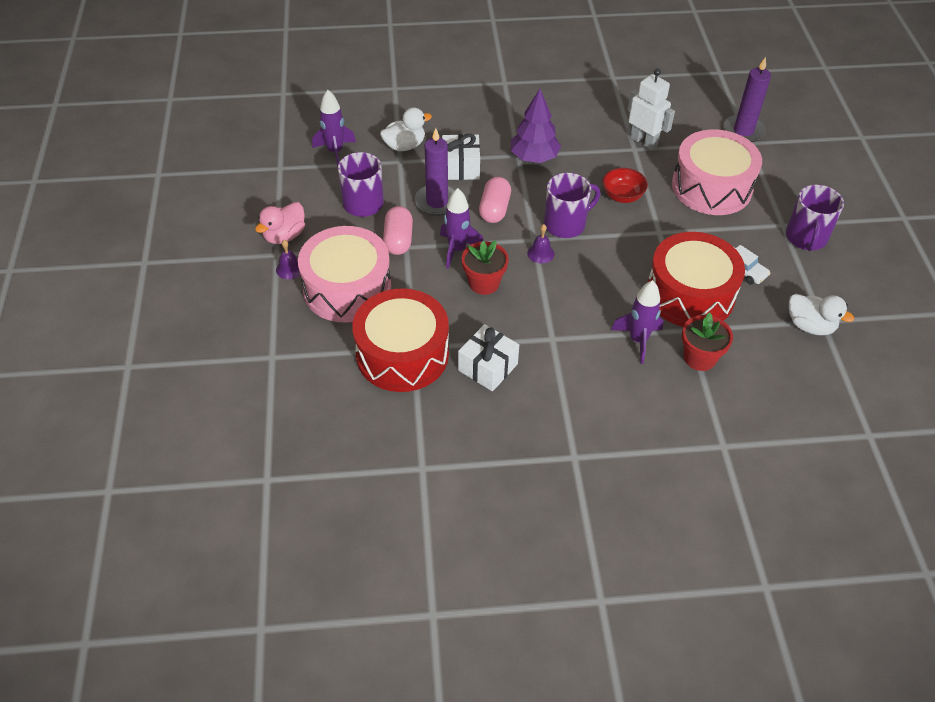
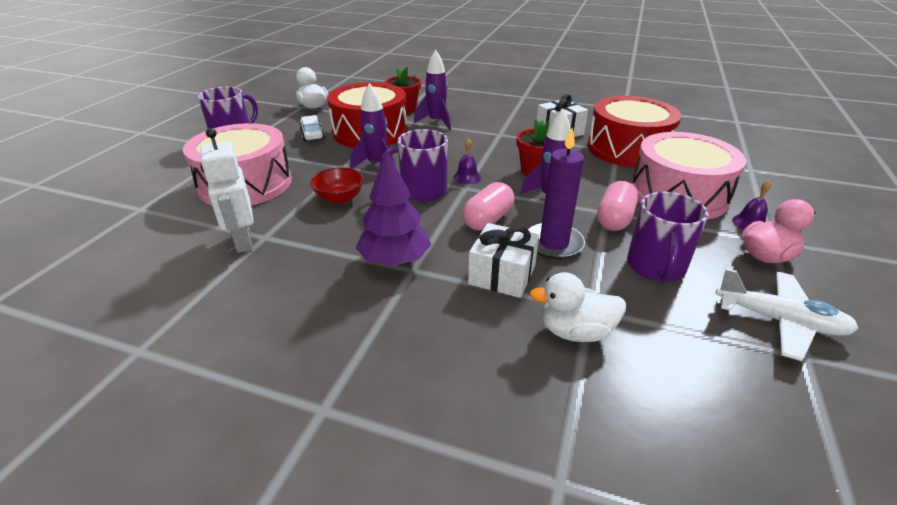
camera: 155 degrees left, 15 degrees down
(289, 185) = (779, 321): none -> white plane
(335, 152) = (702, 356): purple rocket -> purple rocket (377, 165)
(743, 131) = (121, 221): purple candle -> none

